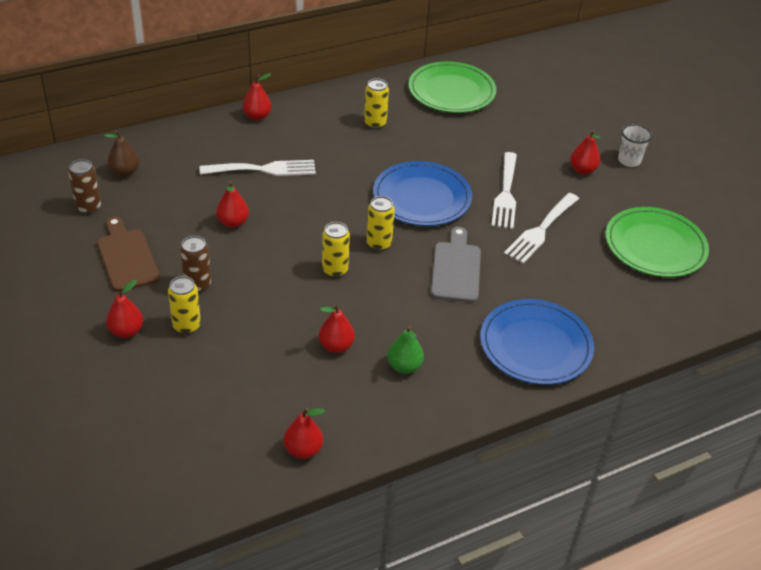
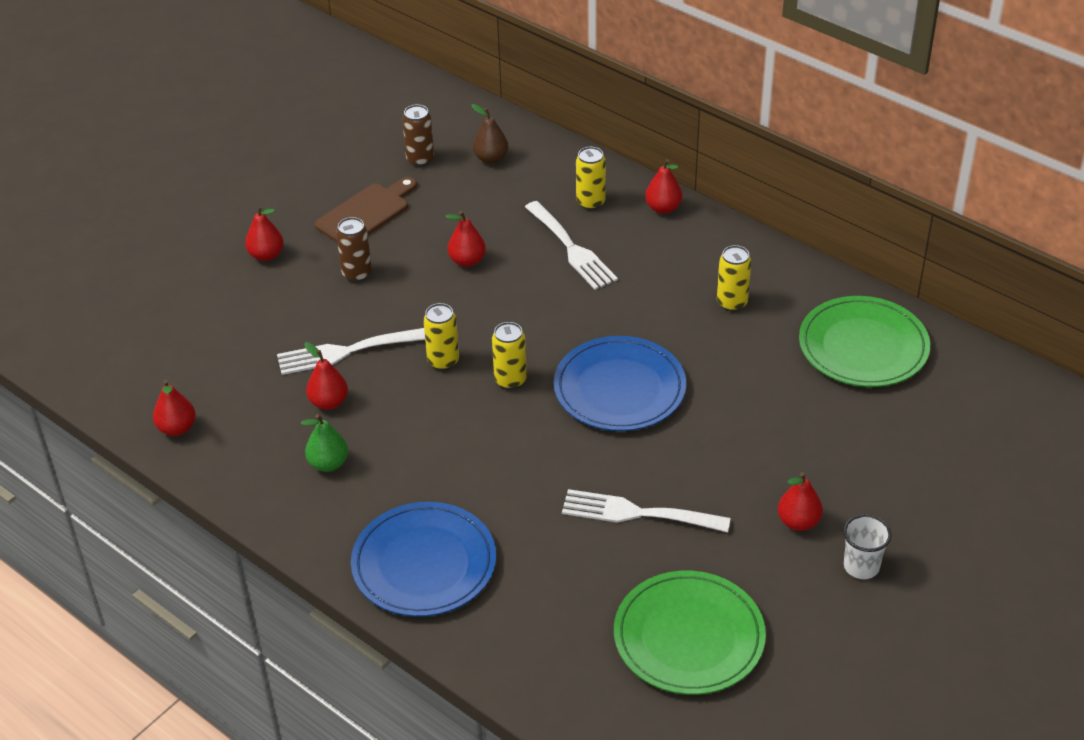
camera: 70 degrees right, 0 degrees up
(186, 326) = (296, 290): yellow can -> yellow can (590, 202)
(456, 269) = (511, 457): grey cutting board -> none
(505, 194) = (685, 460): white fork -> white fork (346, 352)

